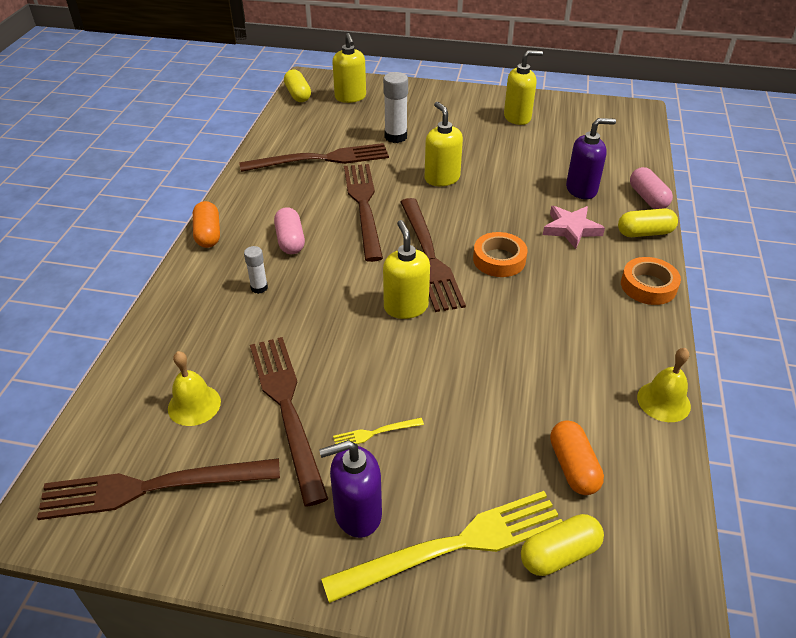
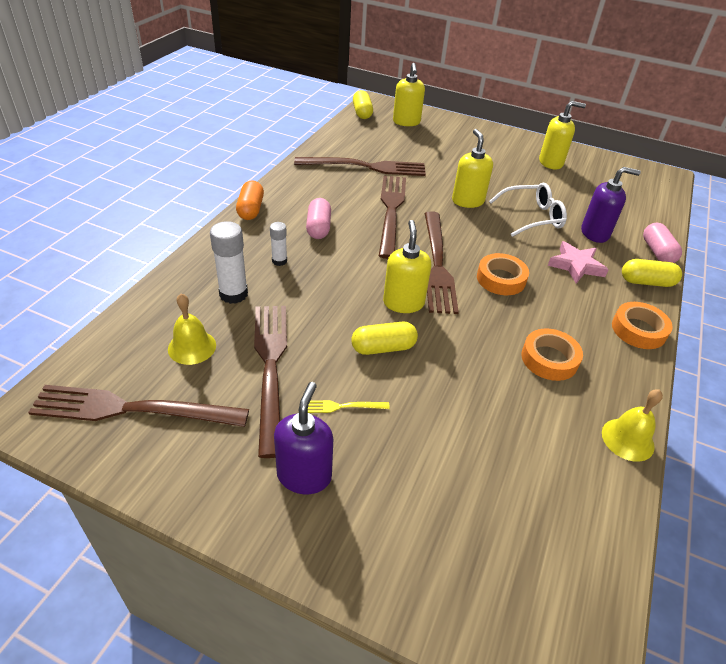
camera: 10 degrees right, 0 degrees up
(357, 513) = (304, 475): purple soap dispenser -> purple soap dispenser turned 105 degrees clockwise
(395, 137) = (436, 160): white glue stick -> white glue stick (233, 294)
(453, 546) = (385, 527): yellow fork -> none
(513, 184) = (532, 217): none -> white glasses
(559, 554) = (485, 560): yellow capsule -> yellow capsule (383, 348)
(569, 336) = (549, 359): none -> orange tape
(573, 467) = (521, 480): orange capsule -> none

